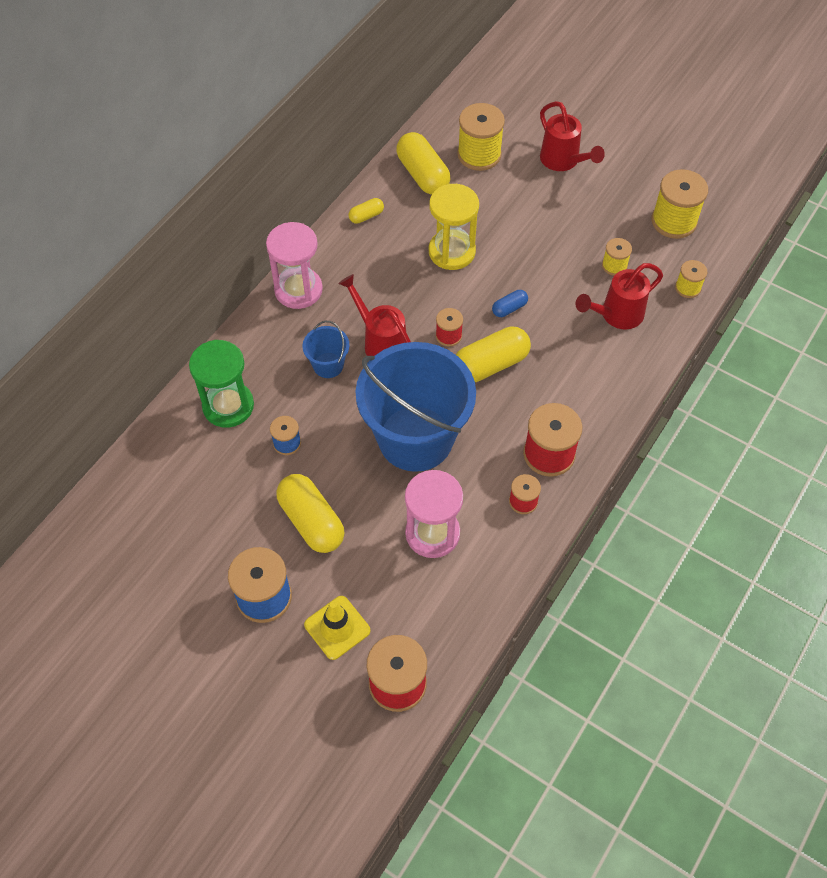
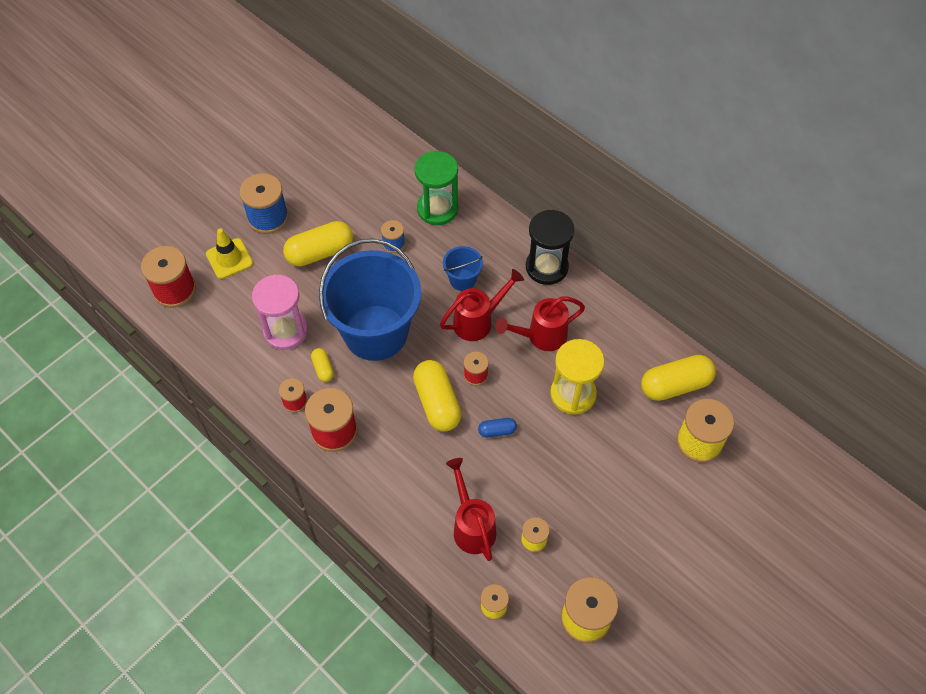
camera: 100 degrees right, 0 degrees up
(298, 290) = (546, 267): pink hourglass -> black hourglass
(366, 216) = (626, 329): yellow capsule -> yellow capsule (323, 368)
(509, 308) = (497, 431): blue capsule -> blue capsule turned 75 degrees counterclockwise
(563, 161) = (684, 523): red watering can -> red watering can (541, 336)

